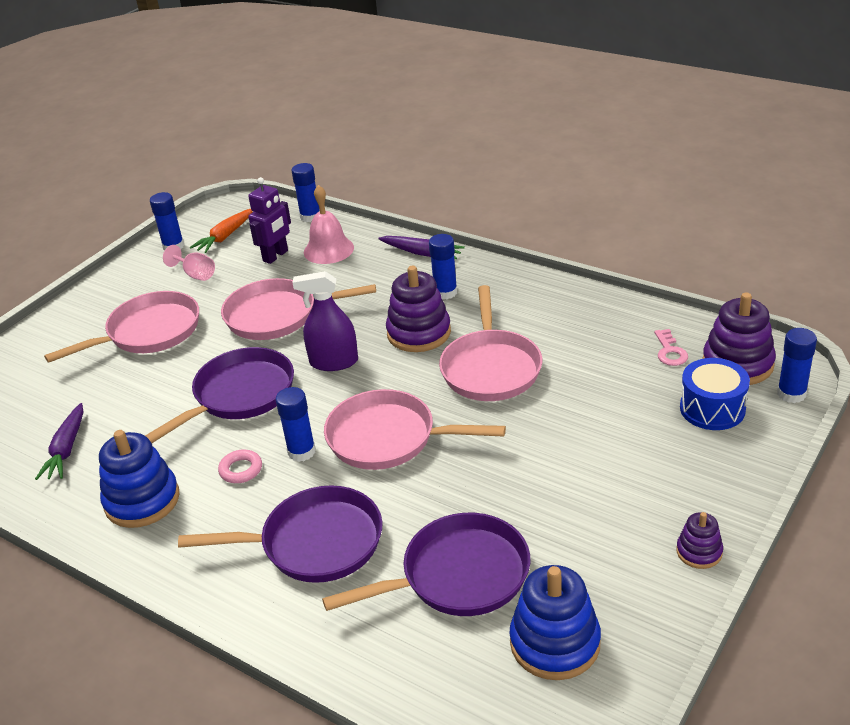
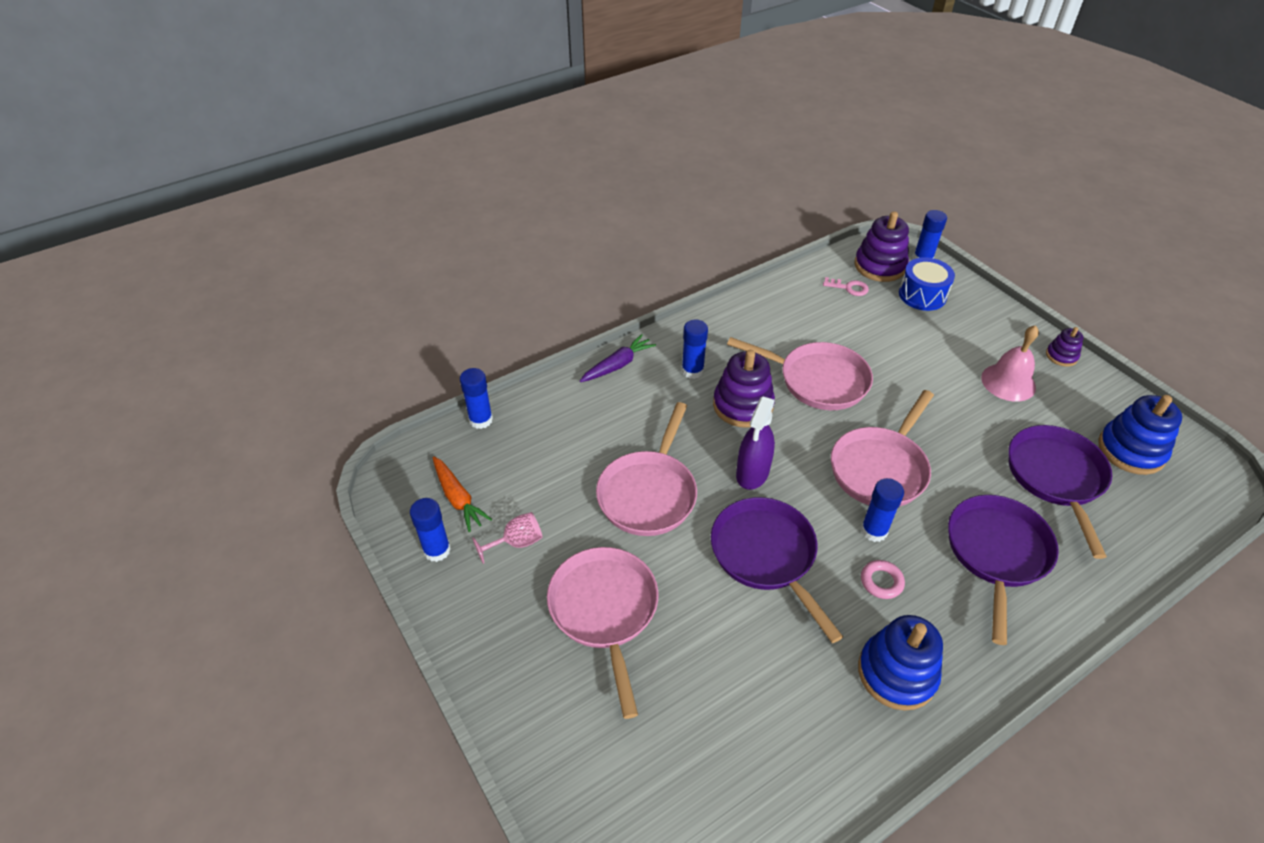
camera: 70 degrees left, 10 degrees up
(66, 449) = (783, 732): purple carrot -> none
(276, 256) = (535, 466): purple robot -> none
(328, 250) = (558, 424): pink bell -> pink bell (1008, 382)

